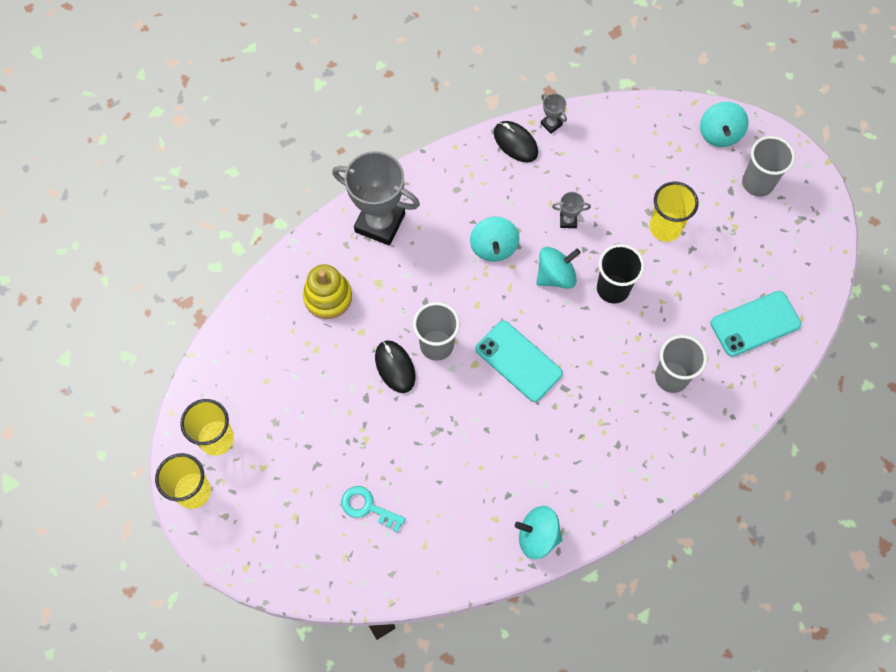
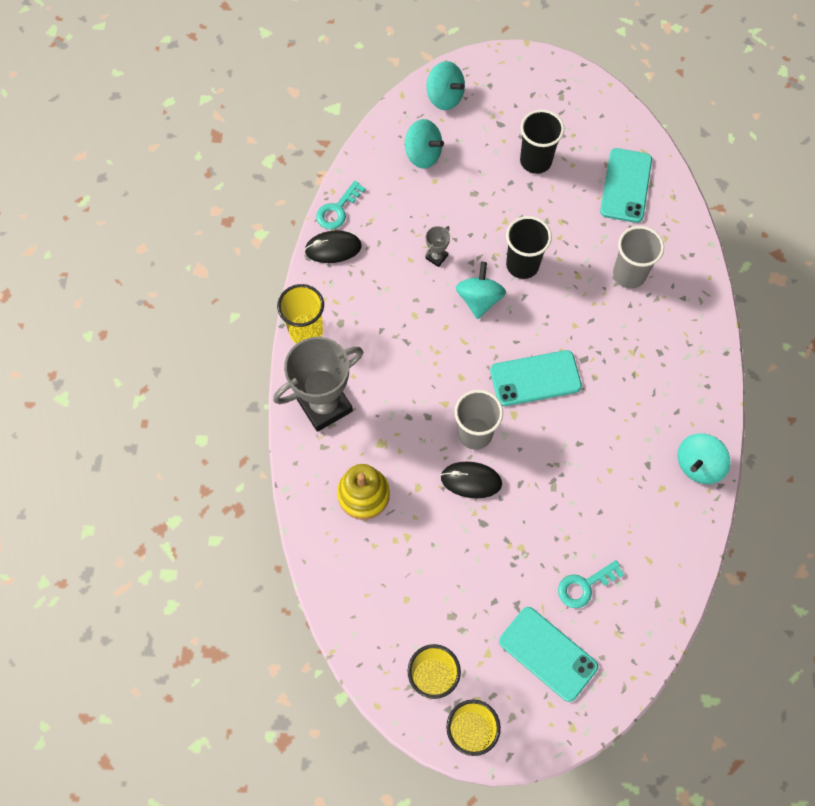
camera: 55 degrees left, 0 degrees up
(292, 512) = (548, 654): none -> turquoise phone
(493, 247) = (417, 329): turquoise spinning top -> turquoise spinning top (423, 154)
(551, 124) = (337, 210): grey trophy -> turquoise key
(665, 228) = (497, 191): yellow cup -> yellow cup (306, 331)
(718, 239) = (535, 161): none -> black cup
(757, 183) = (508, 101): grey cup -> none

